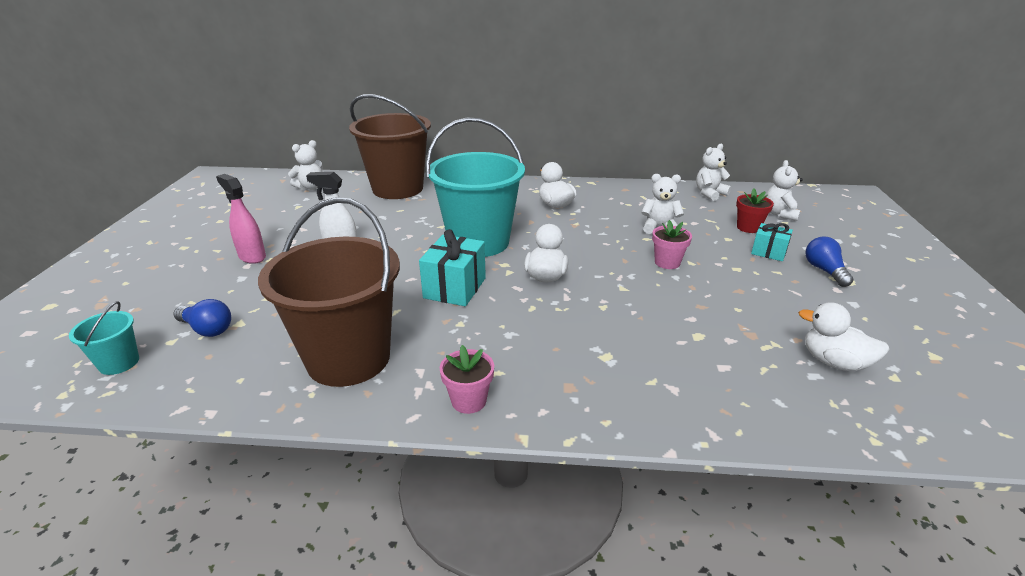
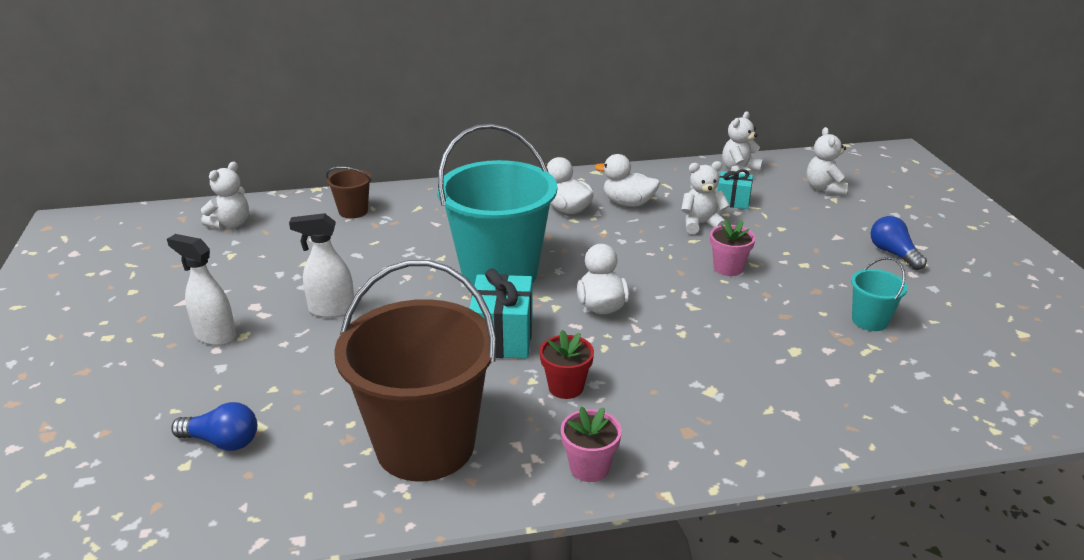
camera: 15 degrees left, 0 degrees up
(119, 363) = (135, 504): turquoise bucket -> turquoise bucket (869, 321)
(252, 256) = (215, 336): pink spray bottle -> white spray bottle
(397, 189) = (353, 211): brown bucket -> brown bucket, size x0.43
(748, 227) = (798, 211): red flower pot -> red flower pot (566, 387)
(768, 252) = (830, 239): turquoise gift -> turquoise gift (732, 201)
(834, 362) = (935, 357): white duck -> white duck (628, 203)

